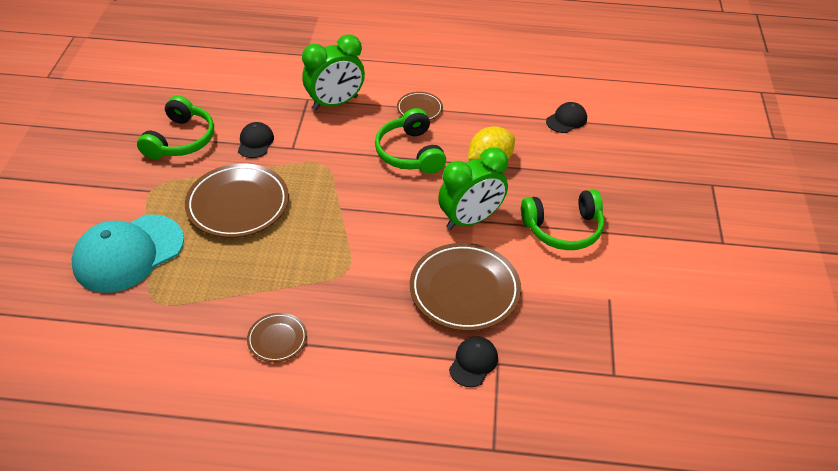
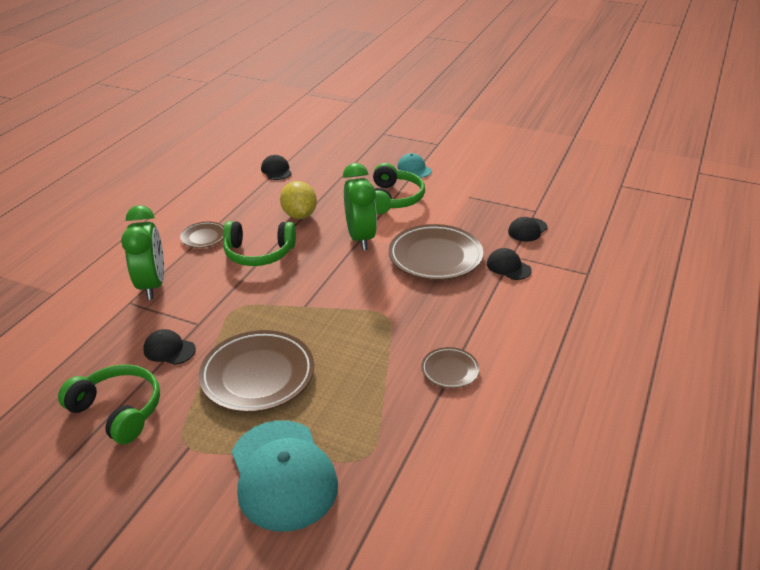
camera: 70 degrees left, 10 degrees down
(563, 371) = (527, 230): none -> black cap
(644, 232) = (414, 168): none -> turquoise cap

